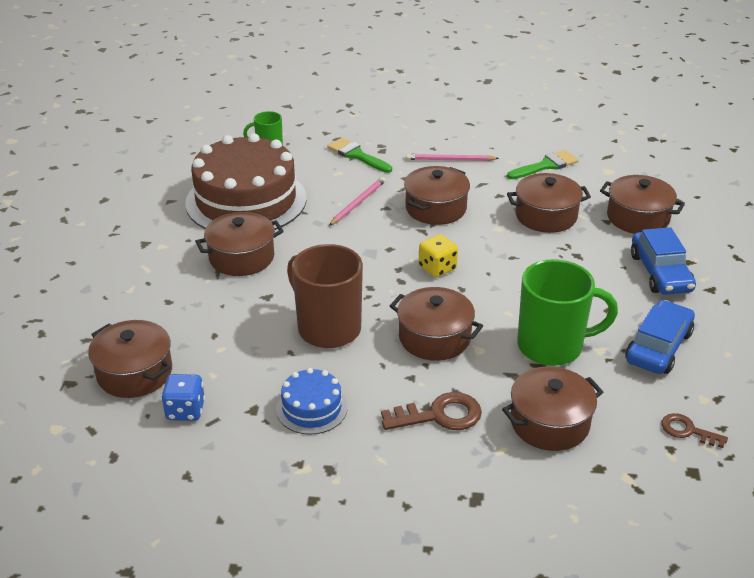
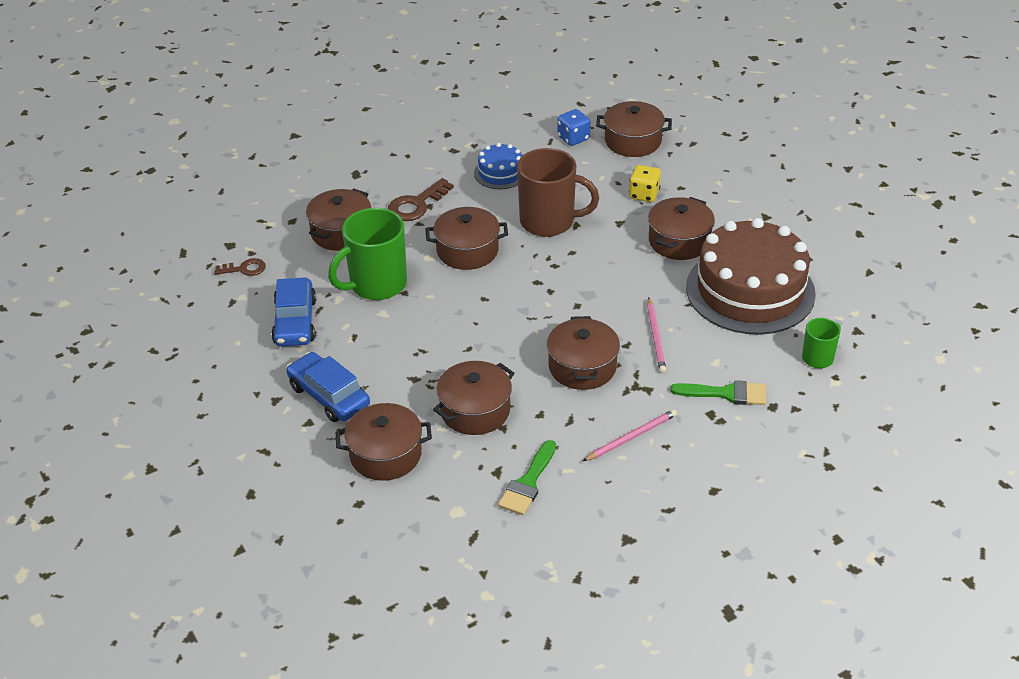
camera: 145 degrees right, 5 degrees up
(437, 268) = (520, 306): yellow dice -> yellow dice (644, 194)

